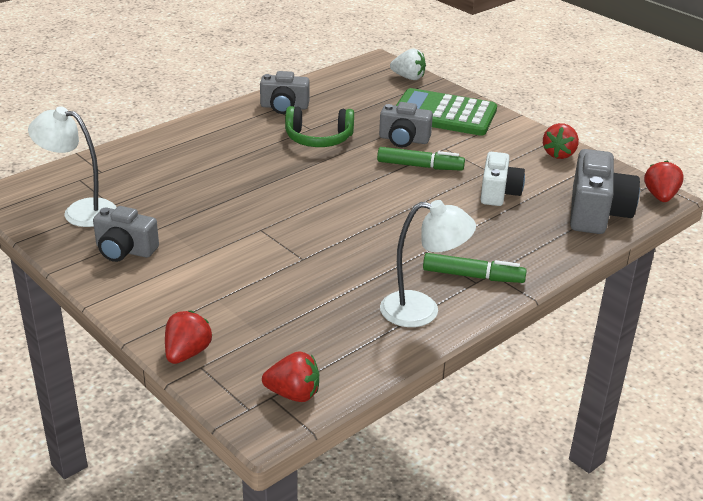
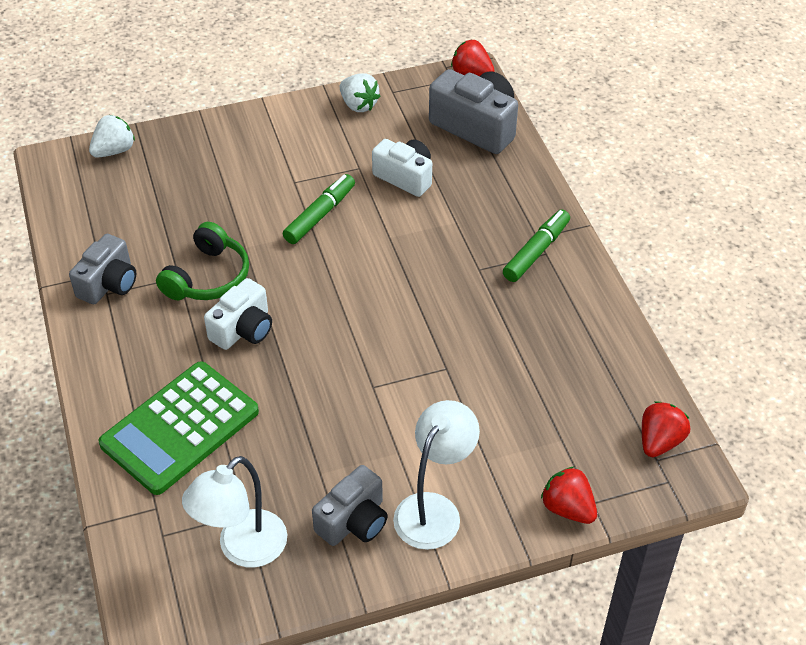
camera: 65 degrees left, 15 degrees up
(279, 163) = (243, 329): none -> white camera
(404, 140) = (256, 207): grey camera -> none
(422, 311) = (574, 307): white lamp -> white lamp (434, 509)
(444, 114) = (221, 154): green calculator -> green calculator (180, 428)
(559, 154) = (358, 105): red strawberry -> white strawberry

